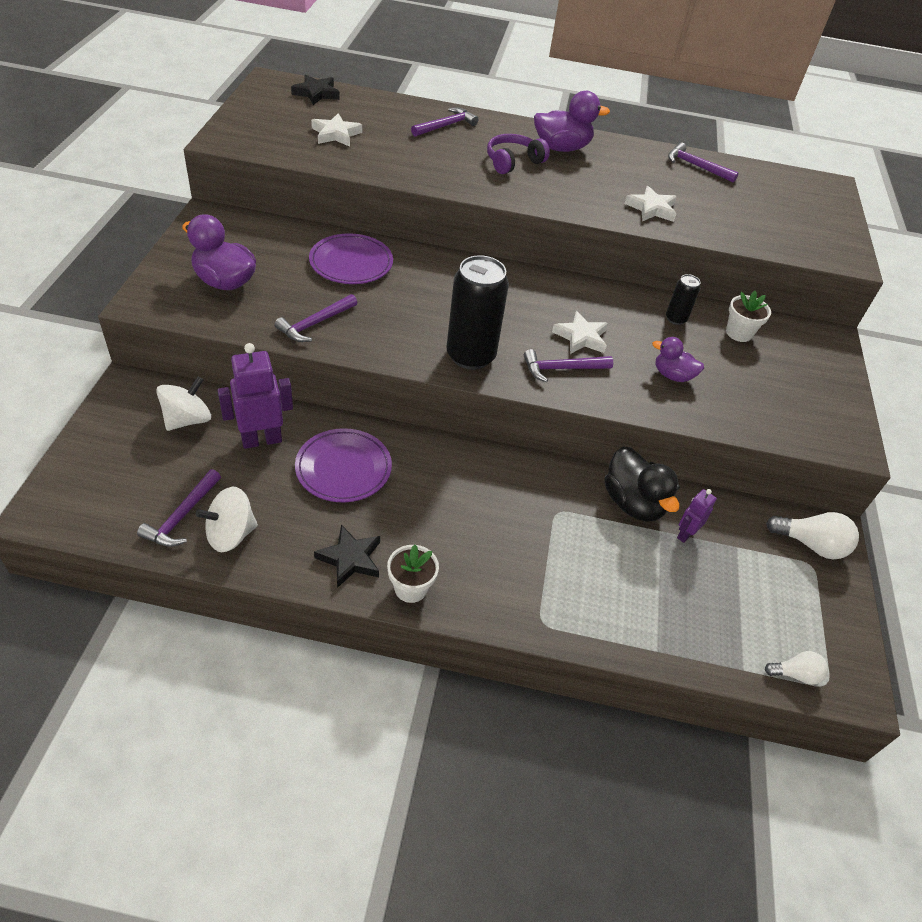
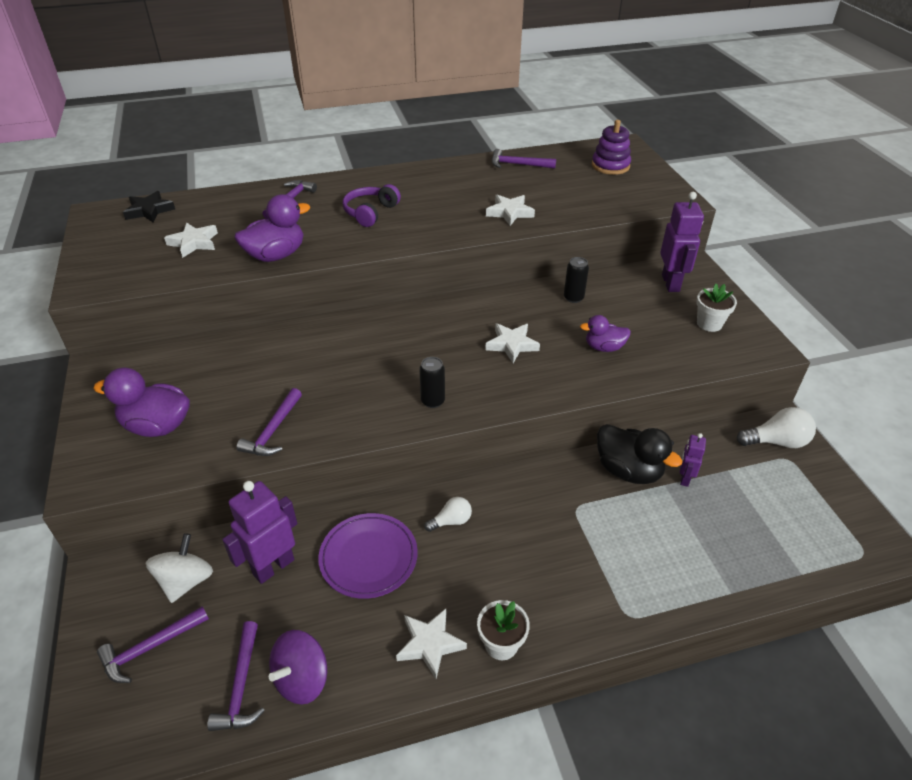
camera: 20 degrees left, 5 degrees down
(230, 534) = (302, 679): white spinning top -> purple spinning top
(350, 559) = (430, 644): black star -> white star
(351, 263) = (269, 358): purple plate -> none
(470, 356) = (433, 401): black can -> black can, size x0.49
(561, 148) = (402, 186): purple duck -> purple duck (276, 255)
(562, 369) = (515, 379): purple hammer -> purple hammer (150, 648)
(739, 333) = (627, 290): white flower pot -> white flower pot (709, 323)
(792, 344) = (671, 283): none -> purple robot
(795, 674) = (838, 557): white light bulb -> white light bulb (451, 521)
(797, 200) = (610, 166): none -> purple stacking toy

